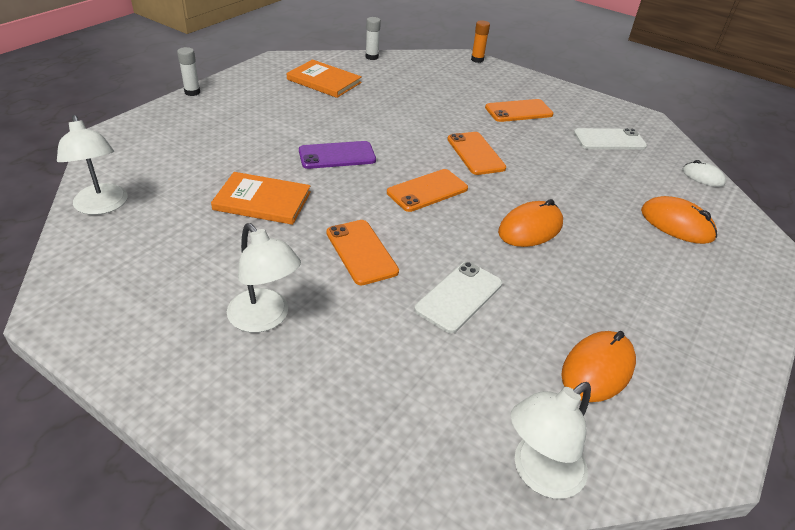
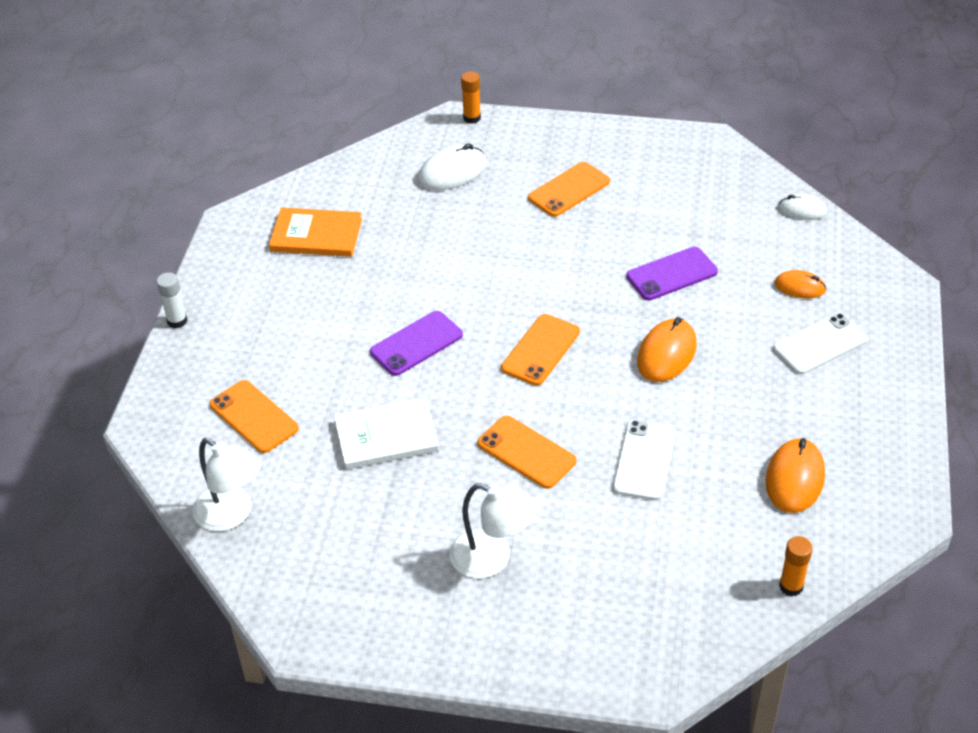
camera: 20 degrees left, 5 degrees up
(262, 201) = (386, 436): orange book -> white book
(372, 57) = (342, 167): white glue stick -> none
(442, 79) = (452, 172): none -> white mouse
(475, 153) = (559, 276): orange phone -> orange phone (254, 417)
(539, 474) = (791, 586): white lamp -> orange glue stick
(567, 180) = (671, 274): none -> purple phone
(609, 140) = (687, 194): white phone -> white phone (820, 344)
(677, 224) = (800, 287): orange mouse -> orange mouse, size x0.62

